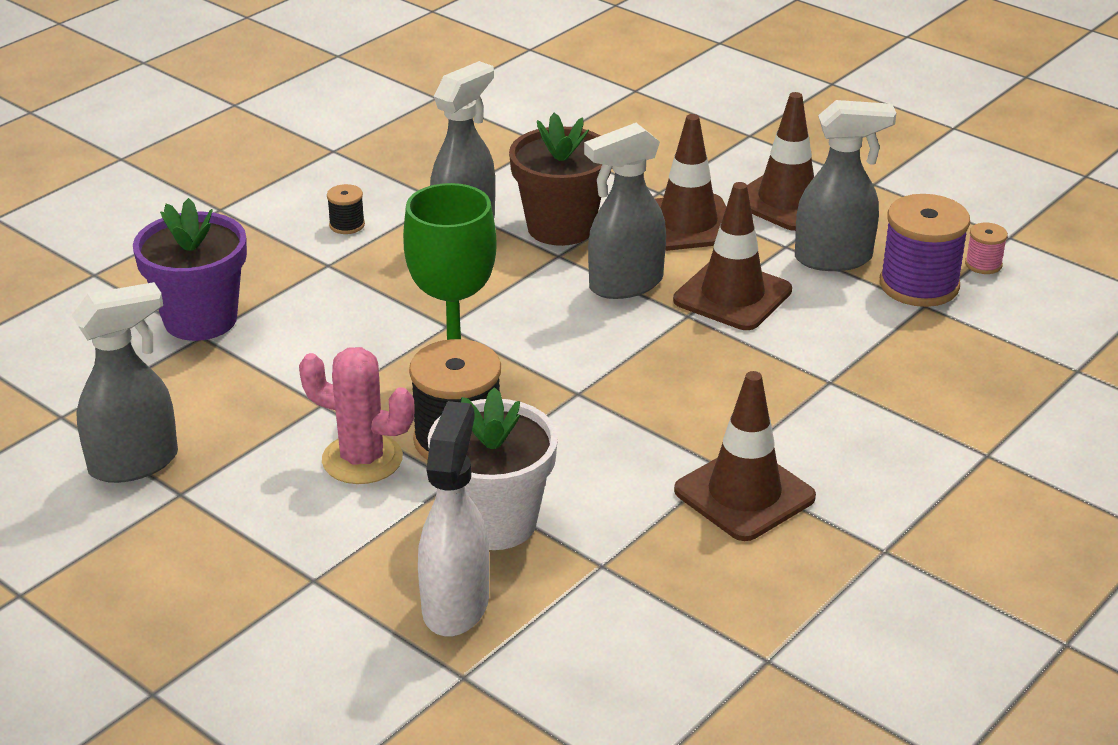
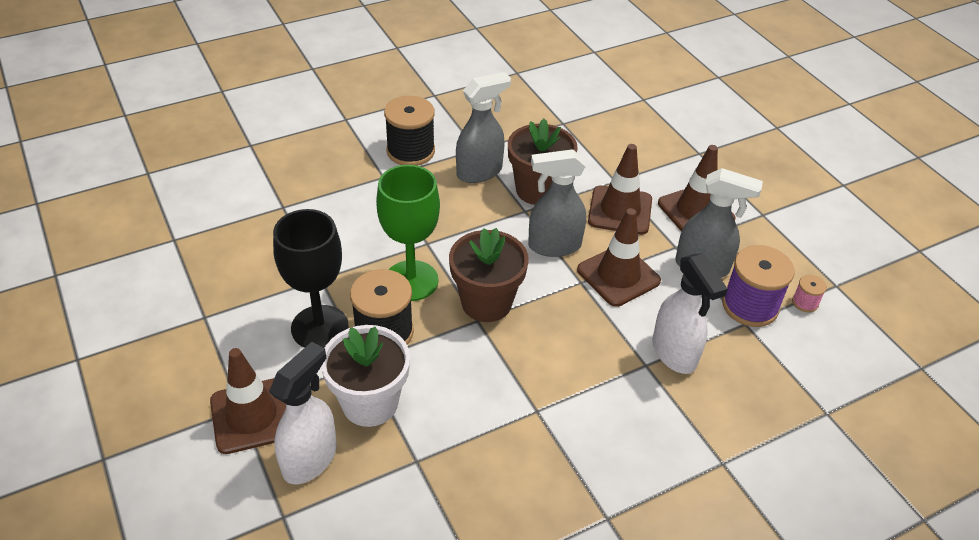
camera: 20 degrees right, 10 degrees up
(135, 463) = (192, 286): grey spray bottle -> none
(200, 319) = (288, 195): purple flower pot -> none
(347, 225) = (410, 151): black spool -> black spool, size x2.13
(362, 459) = (319, 327): pink cactus -> black goblet
(577, 370) = (486, 303): none -> brown flower pot
(744, 494) = (538, 437): brown traffic cone -> brown traffic cone (252, 416)
(858, 360) = (674, 354): none -> white spray bottle

